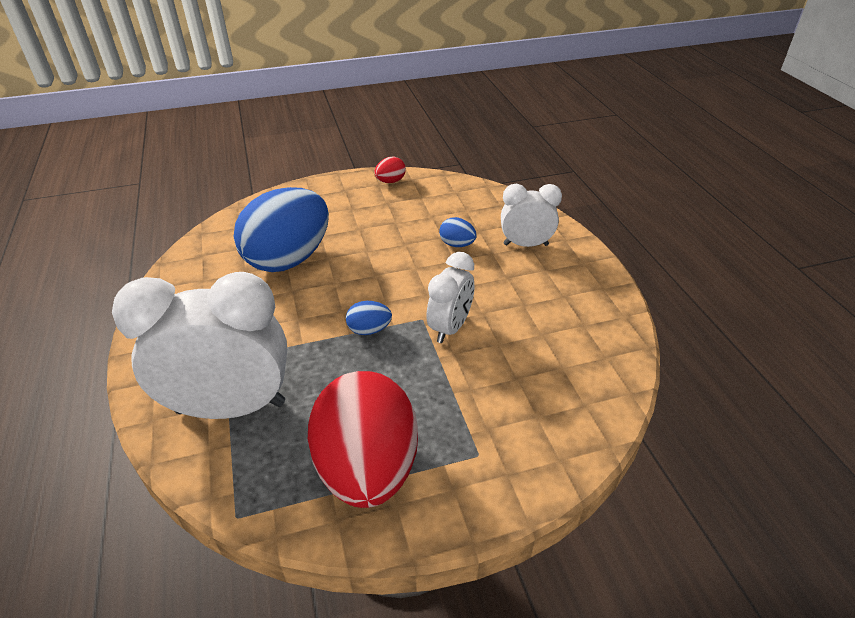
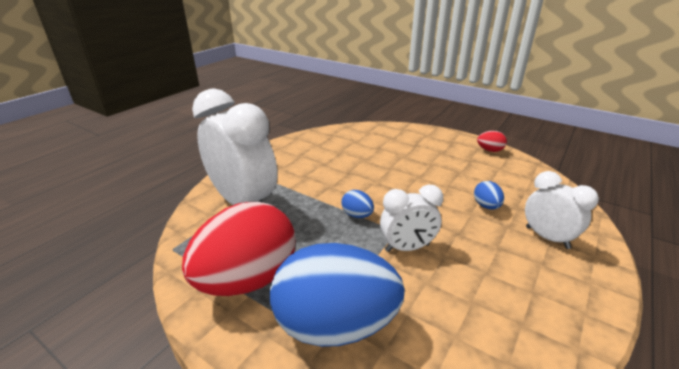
camera: 50 degrees right, 10 degrees down
(289, 259) = (369, 157): blue egg -> blue egg (335, 325)

